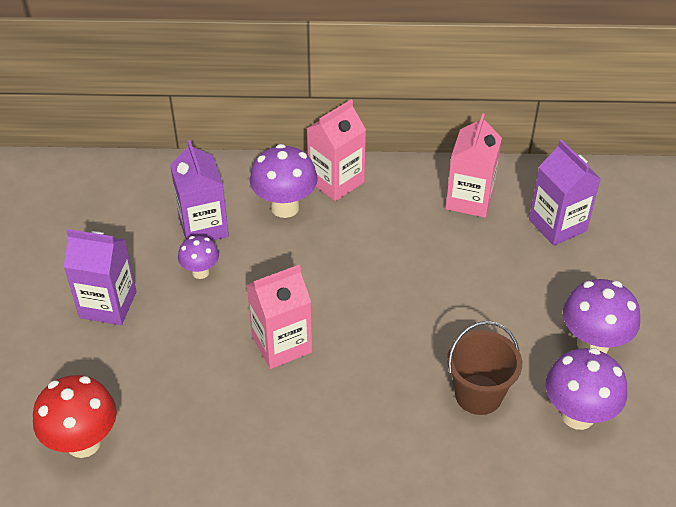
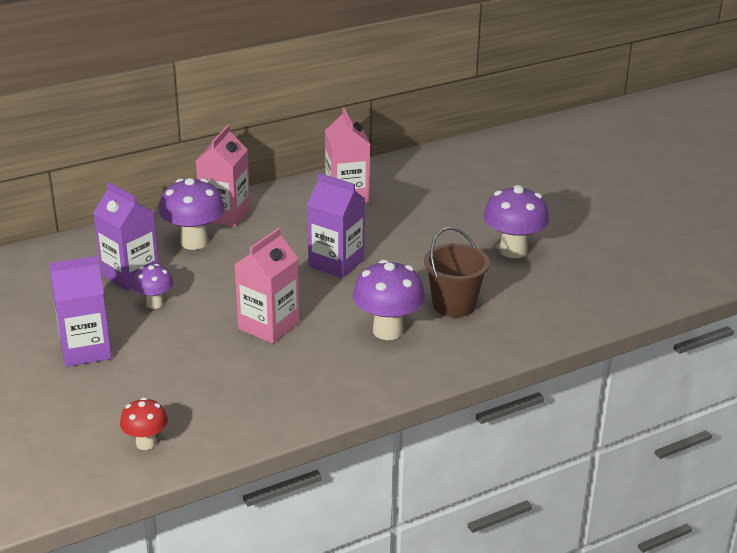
camera: 30 degrees left, 15 degrees down
(83, 442) = (146, 443): red mushroom -> red mushroom, size x0.58
(557, 225) = (429, 191): purple carton -> purple carton (336, 263)
(577, 415) = (536, 293): purple mushroom -> purple mushroom (388, 331)

